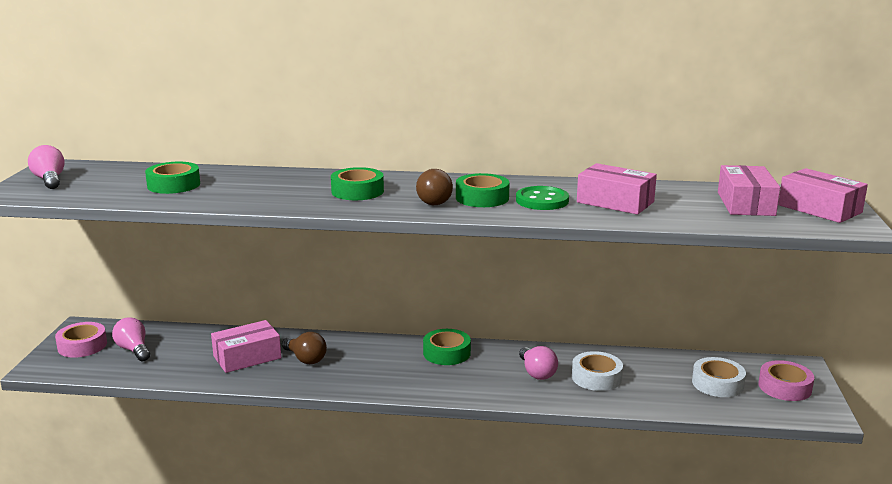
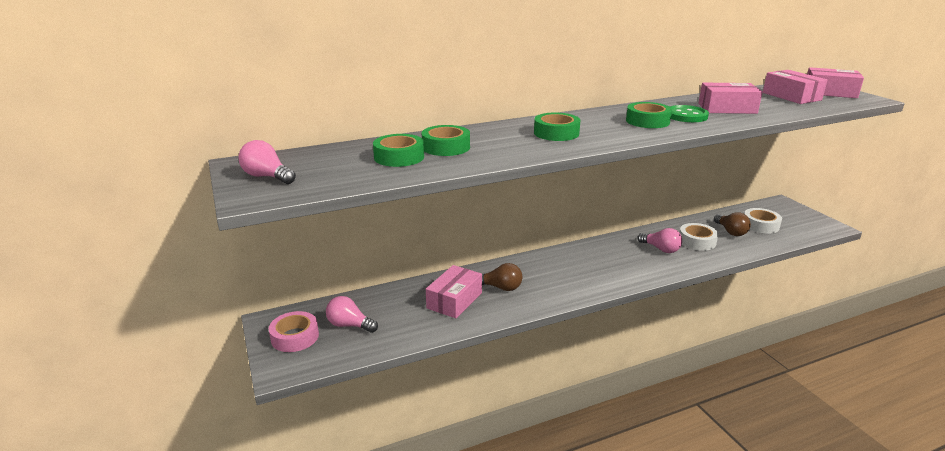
camera: 30 degrees left, 5 degrees up
(436, 201) = (624, 129): brown light bulb -> brown light bulb (730, 232)
(446, 353) = (588, 253): green tape -> green tape (446, 147)
(784, 387) = (793, 217): pink tape -> none

